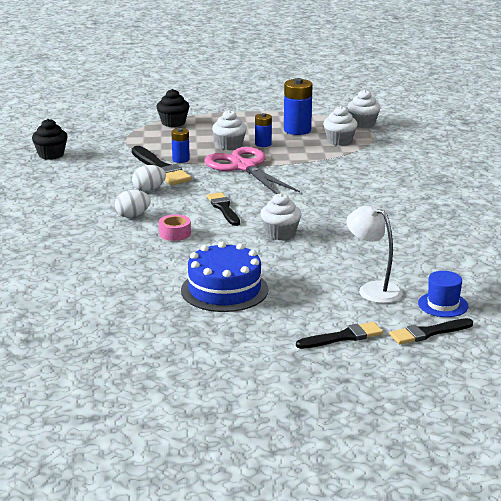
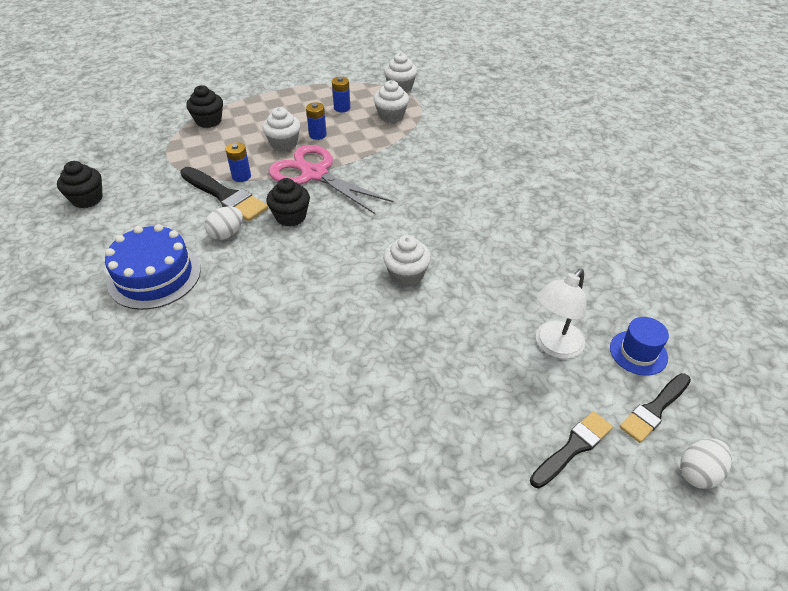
camera: 20 degrees left, 20 degrees up
(132, 215) = (226, 284): white egg -> white egg (698, 473)
(175, 233) = (289, 305): pink tape -> none
(207, 188) = (291, 217): none -> black cupcake
(223, 208) = (324, 247): black brush -> none
(224, 290) = (394, 396): blue cake -> blue cake (154, 276)
(297, 130) = (342, 108): blue battery -> blue battery, size x0.58
(373, 289) = (554, 346): white lamp -> white lamp turned 75 degrees counterclockwise

